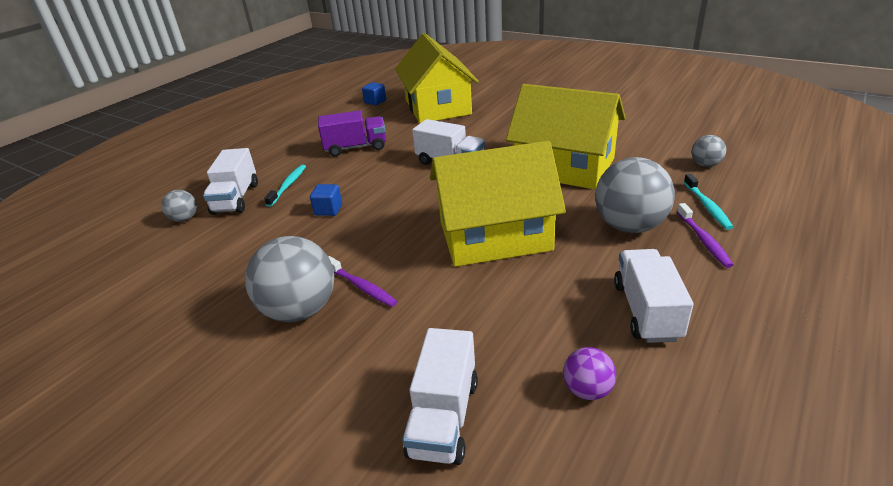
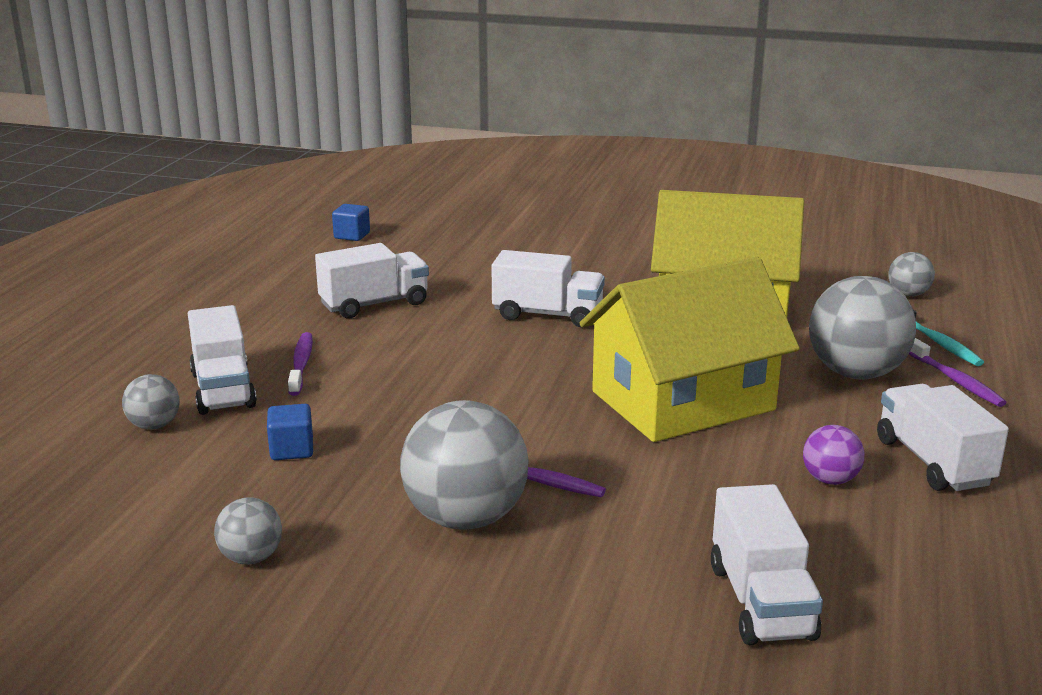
camera: 20 degrees left, 10 degrees down
(163, 320) = (251, 558): none -> grey ball
(288, 185) = (301, 364): turquoise toothbrush -> purple toothbrush
(328, 210) = (401, 391): blue cube -> blue cube (292, 450)
(356, 148) = (374, 304): purple truck -> white truck
(437, 107) = (467, 239): yellow house -> none
(587, 390) = (914, 549): purple ball -> purple ball (830, 480)

